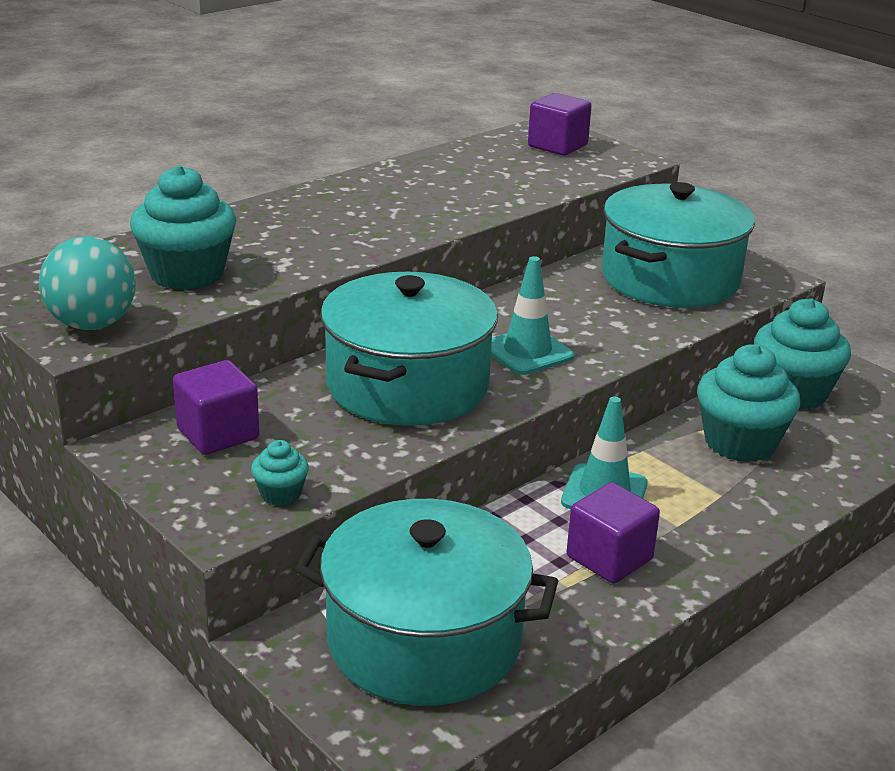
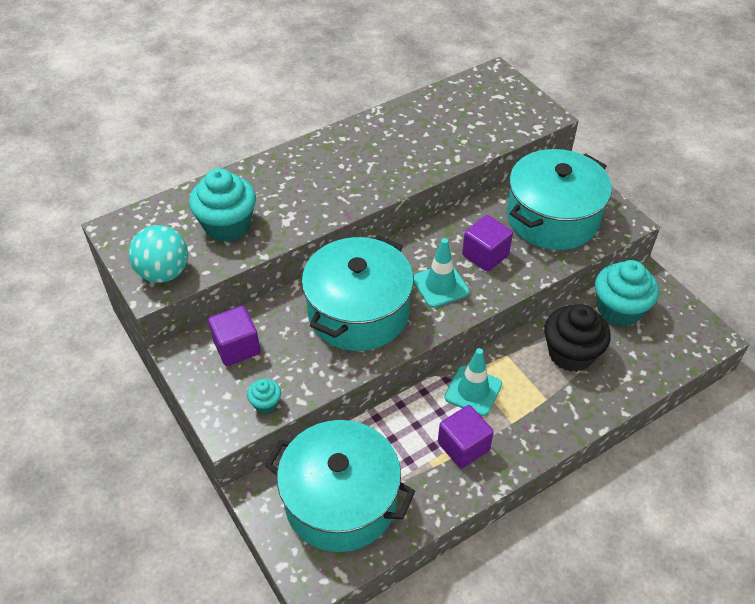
camera: 10 degrees right, 20 degrees up
(557, 146) = (497, 96): purple cube -> purple cube (485, 255)
(740, 442) = (571, 353): turquoise cupcake -> black cupcake

